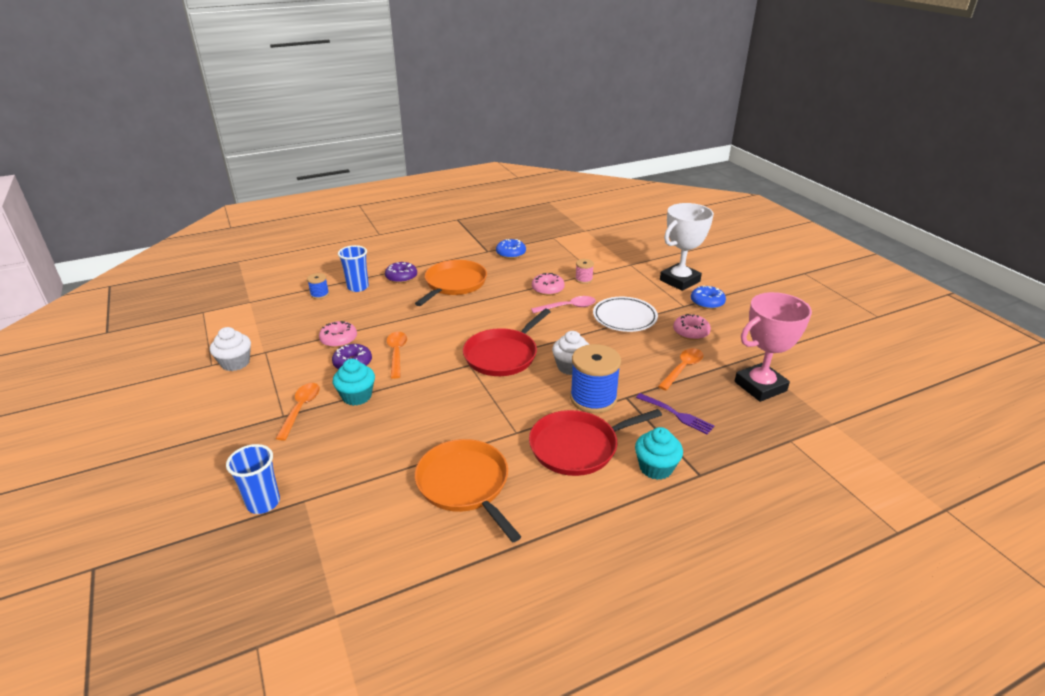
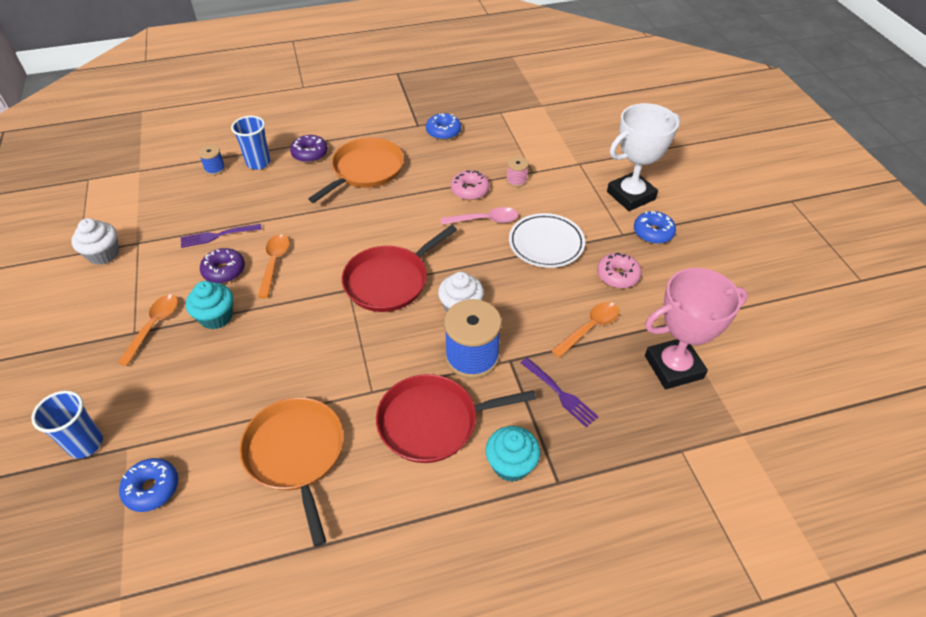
camera: 10 degrees right, 15 degrees up
(339, 339) = (218, 235): pink donut -> purple fork
(339, 528) = (152, 488): none -> blue donut

